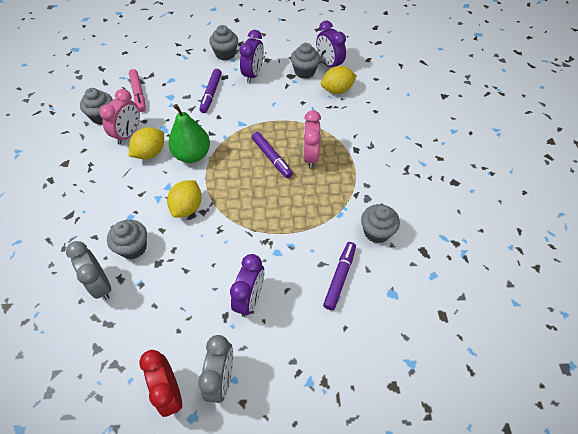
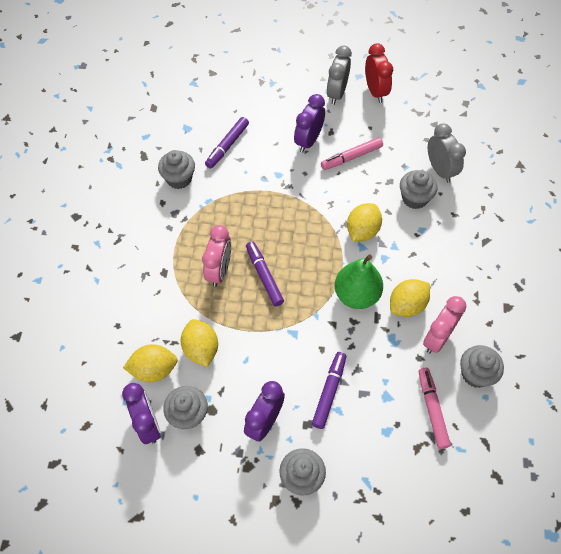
camera: 170 degrees left, 5 degrees up
(199, 285) = (351, 157): none -> pink marker
(308, 105) = (201, 349): none -> yellow lemon

